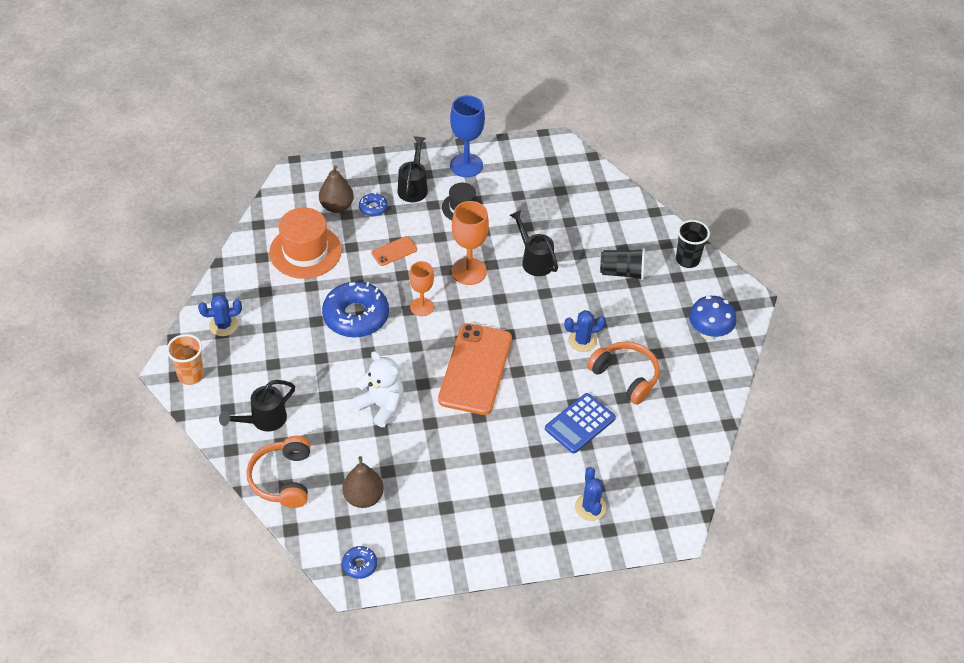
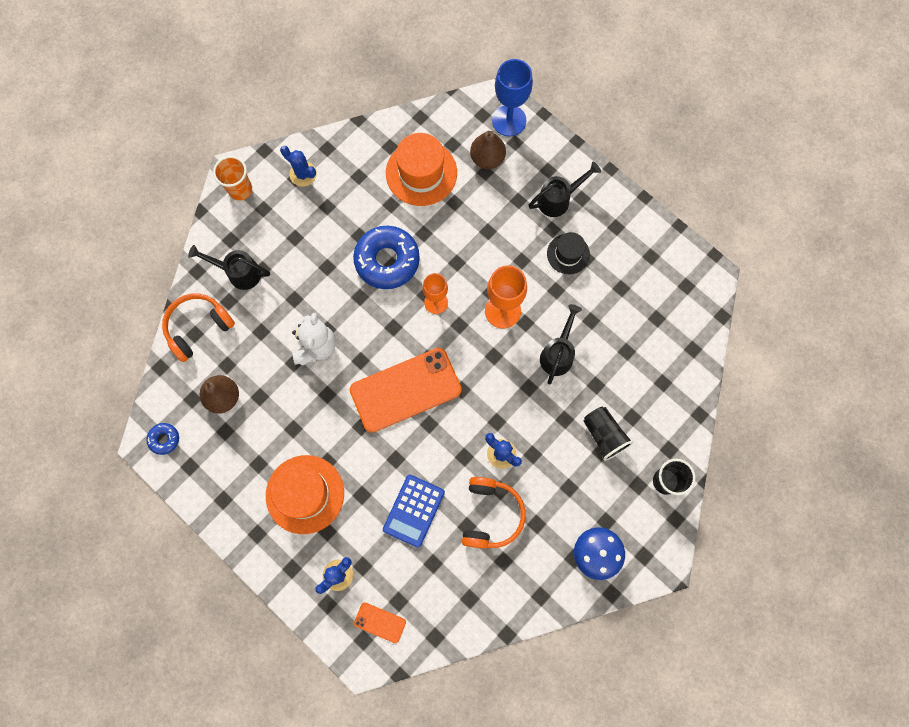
camera: 55 degrees right, 25 degrees up
(373, 208) = (509, 186): blue donut -> none
(394, 251) = (476, 238): orange phone -> orange phone (380, 622)
(466, 165) = (619, 222): blue goblet -> blue goblet (509, 120)
(502, 489) = (305, 494): none -> orange hat
(580, 423) = (414, 510): blue calculator -> blue calculator turned 75 degrees counterclockwise

